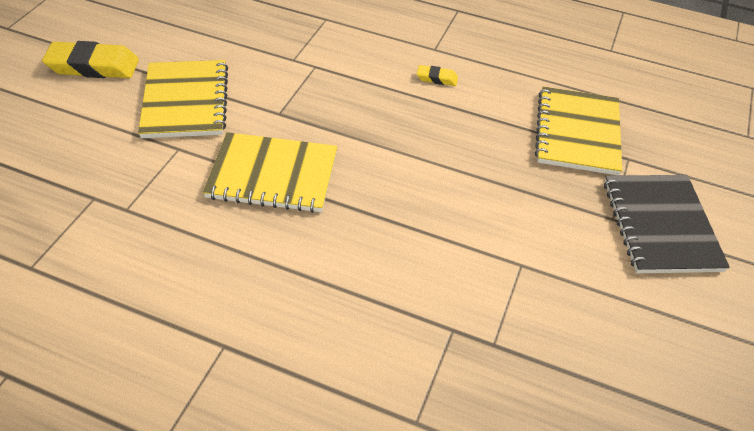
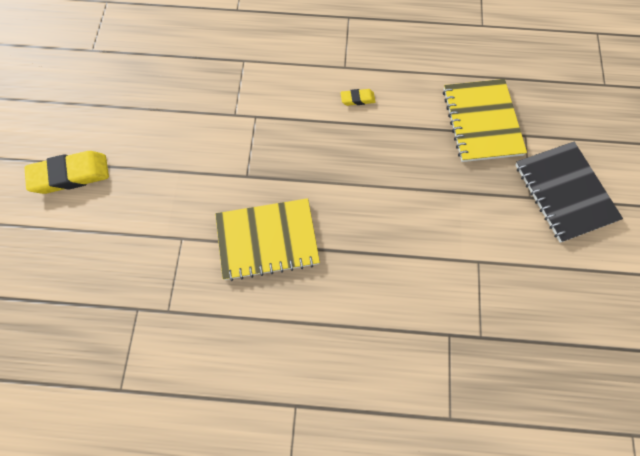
camera: 15 degrees left, 20 degrees up
(185, 101) = (166, 188): yellow notebook -> none

